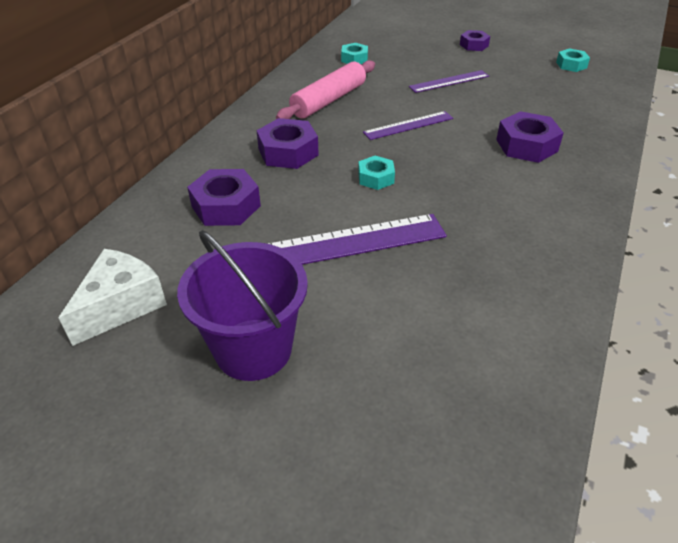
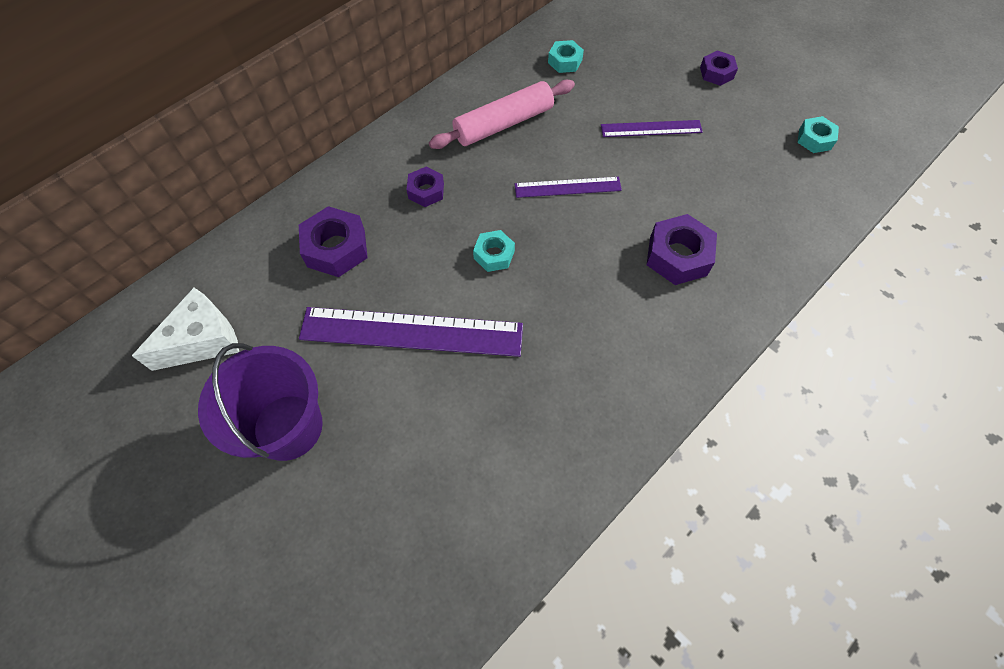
camera: 20 degrees right, 20 degrees up
(288, 152) = (426, 191): purple nut -> purple nut, size x0.61

